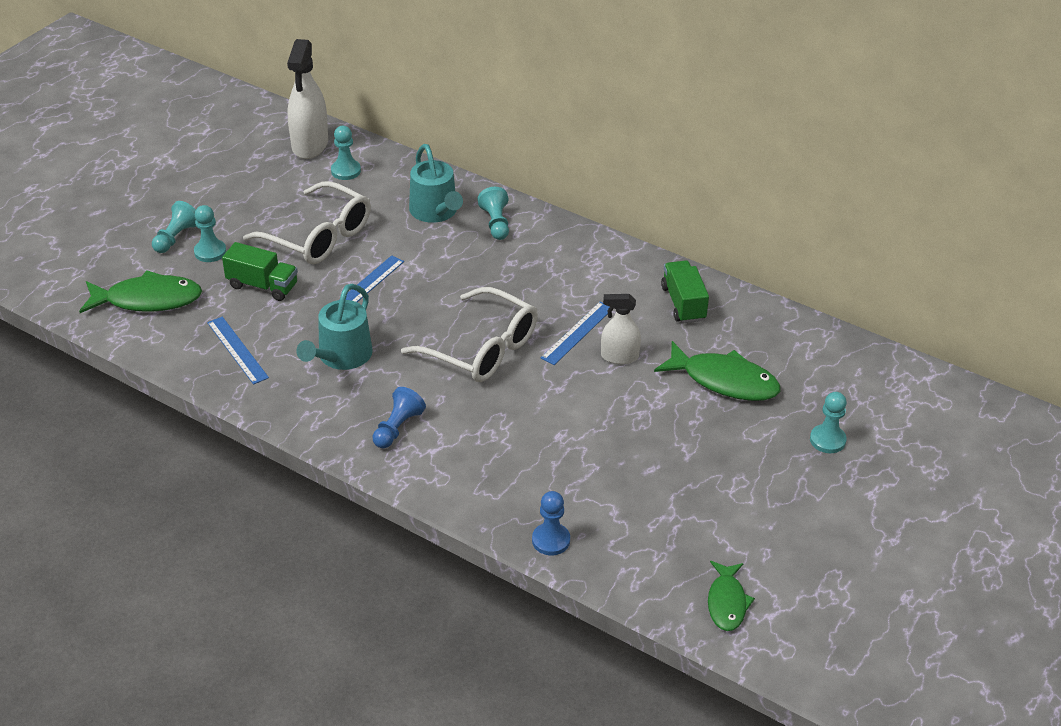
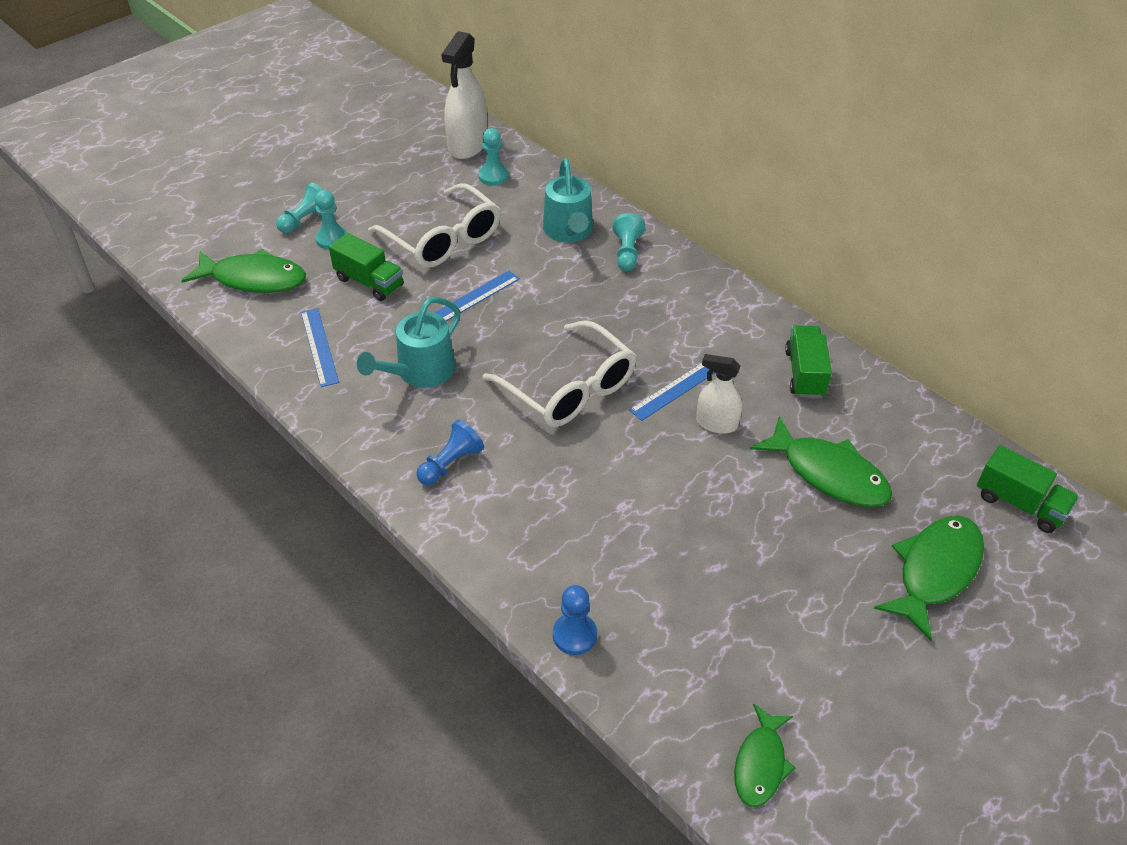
camera: 15 degrees right, 5 degrees up
(827, 440) = (935, 571): turquoise pawn -> green fish
(883, 378) = (1020, 504): none -> green truck

